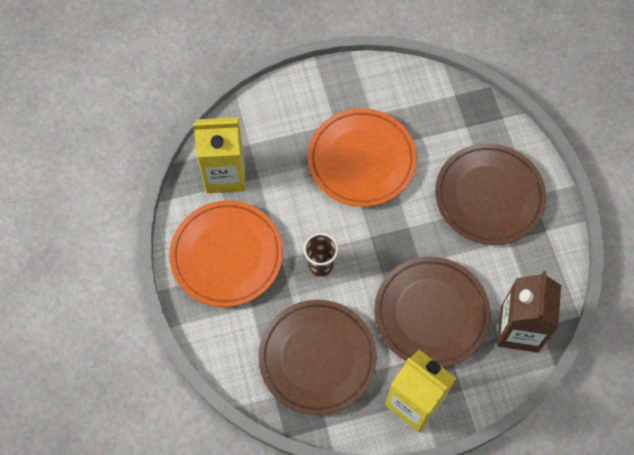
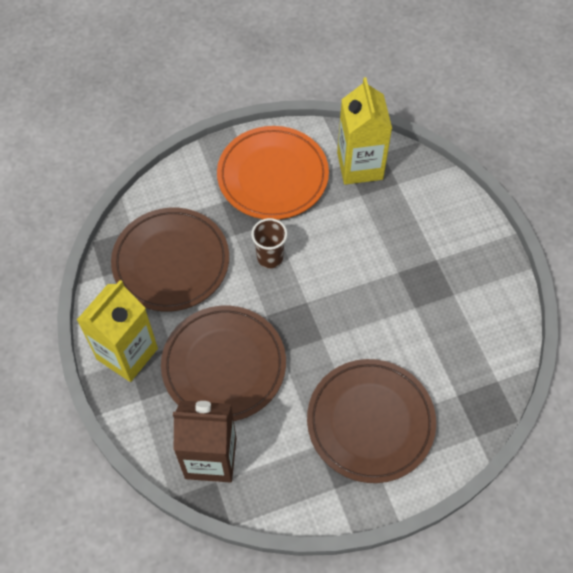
camera: 85 degrees right, 5 degrees down
(361, 160) = (396, 287): orange plate -> none

